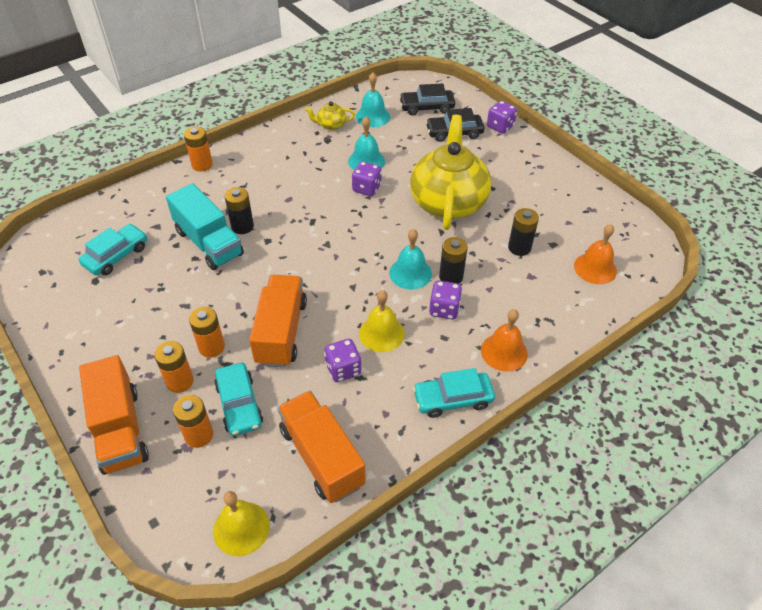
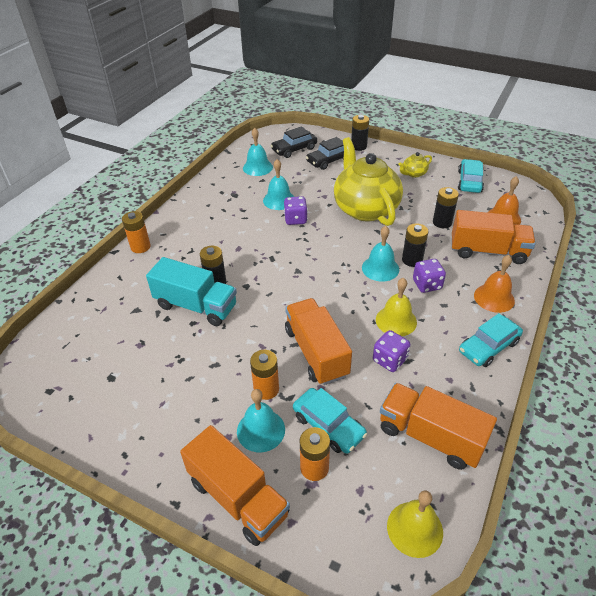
camera: 25 degrees left, 5 degrees down
(116, 256) = (116, 348): turquoise car -> turquoise car (469, 182)
(180, 381) = (261, 430): orange battery -> turquoise bell
(331, 125) = (229, 183): yellow teapot -> yellow teapot (413, 174)
(500, 126) = (358, 146): purple dice -> black battery
(542, 299) = (488, 251): none -> orange truck

